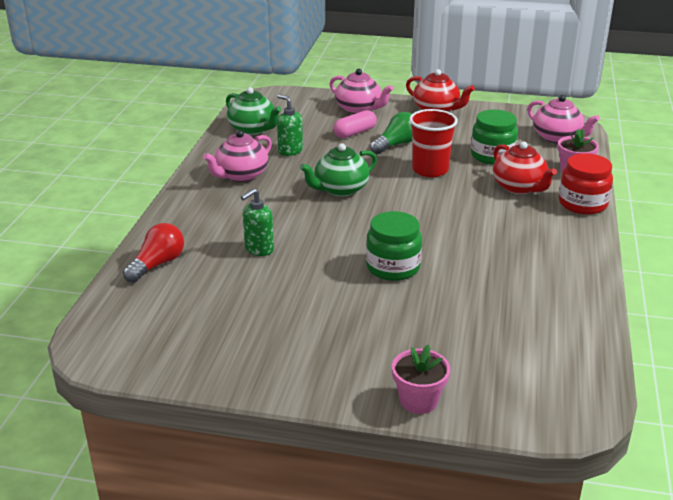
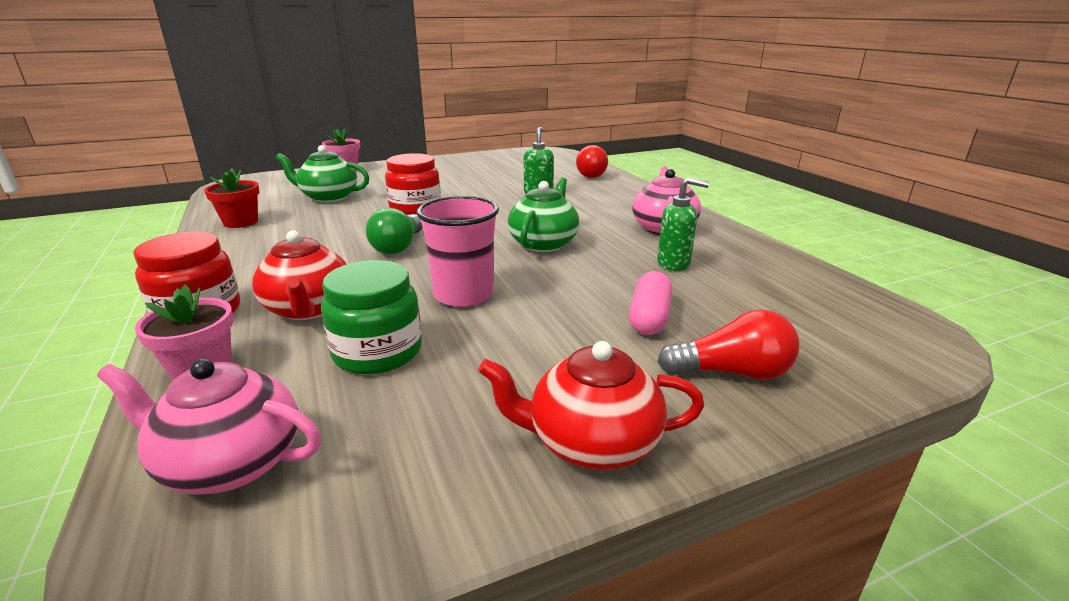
camera: 145 degrees right, 5 degrees down
(253, 129) = (778, 275): green teapot -> green teapot (328, 197)
(359, 109) = (732, 372): pink teapot -> red light bulb
(393, 267) = (415, 207): green jar -> red jar
(396, 144) = (558, 318): green light bulb -> green light bulb (398, 247)
(430, 170) = (463, 295): red cup -> pink cup
(519, 187) = (308, 309): red teapot -> red teapot turned 135 degrees counterclockwise
(565, 301) = (241, 222): none -> red flower pot

